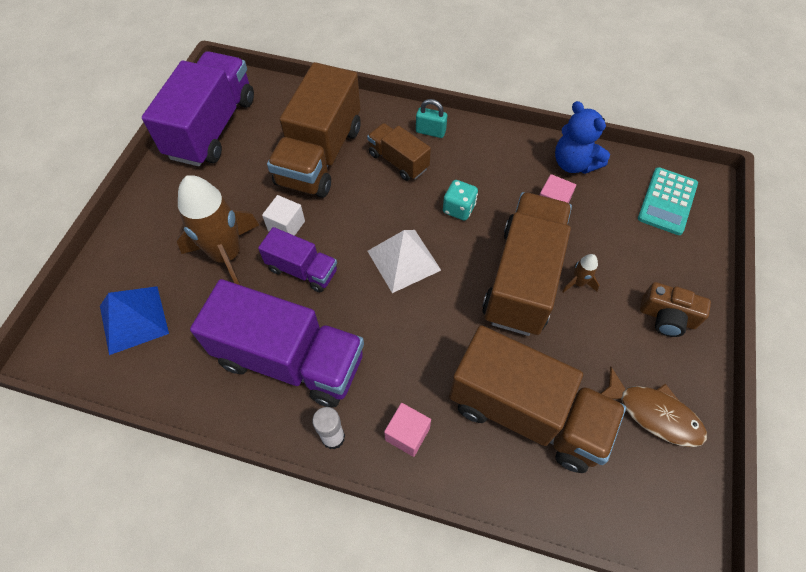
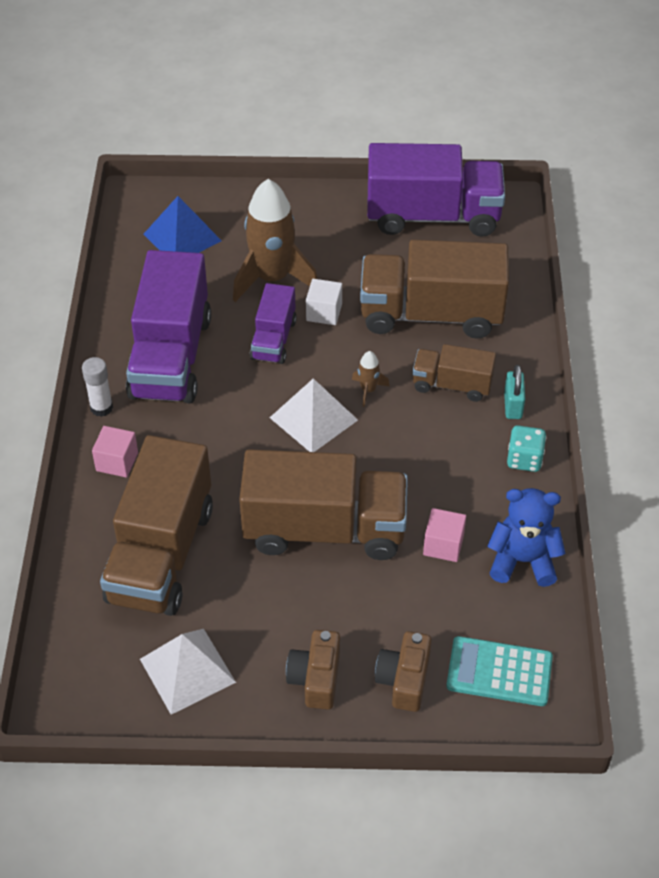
camera: 75 degrees right, 10 degrees down
(398, 161) = (452, 385): brown truck -> brown truck turned 105 degrees counterclockwise
(458, 209) = (402, 454): turquoise dice -> turquoise dice (524, 459)
(574, 163) = (522, 561): blue teddy bear -> blue teddy bear turned 60 degrees clockwise
(578, 283) = (336, 584): brown rocket -> brown rocket (368, 390)
(654, 414) = (187, 670): brown fish -> white pyramid
(671, 259) = (404, 679): none -> brown camera

